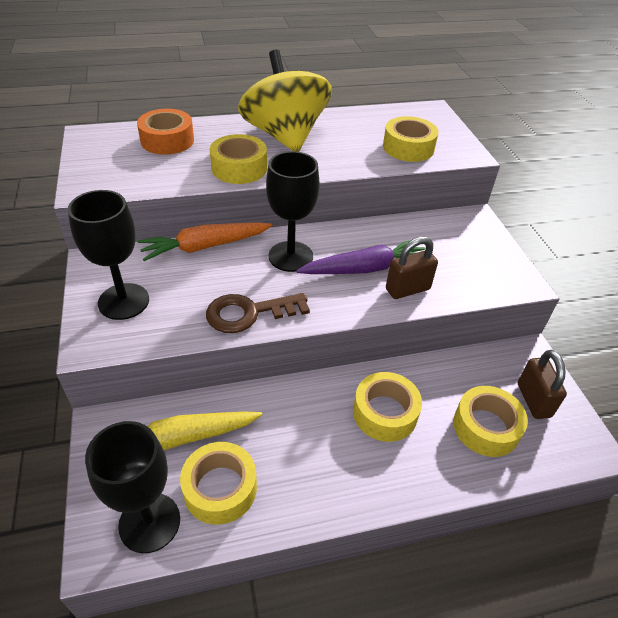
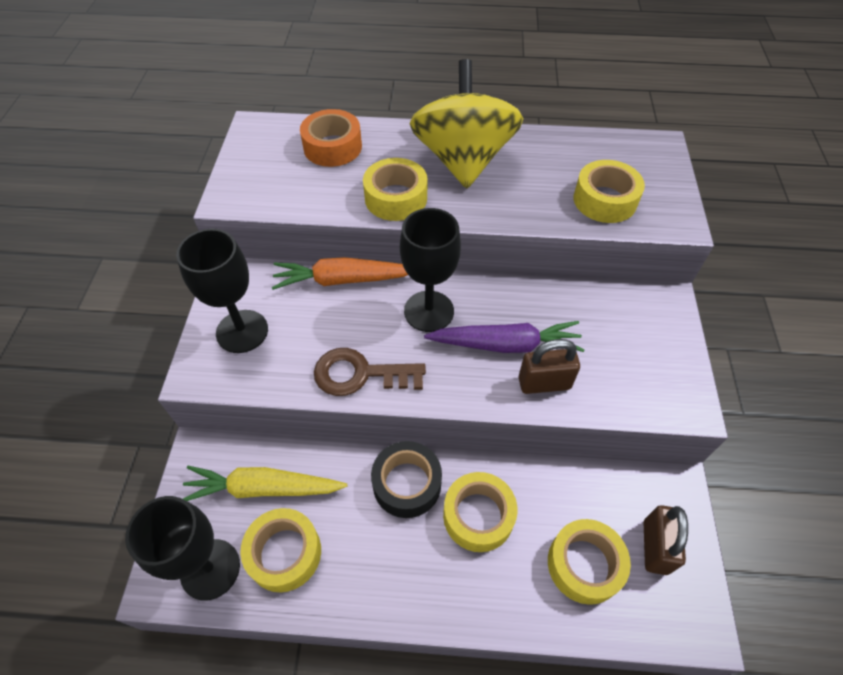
camera: 20 degrees right, 10 degrees up
(313, 403) = (407, 484): none -> black tape

